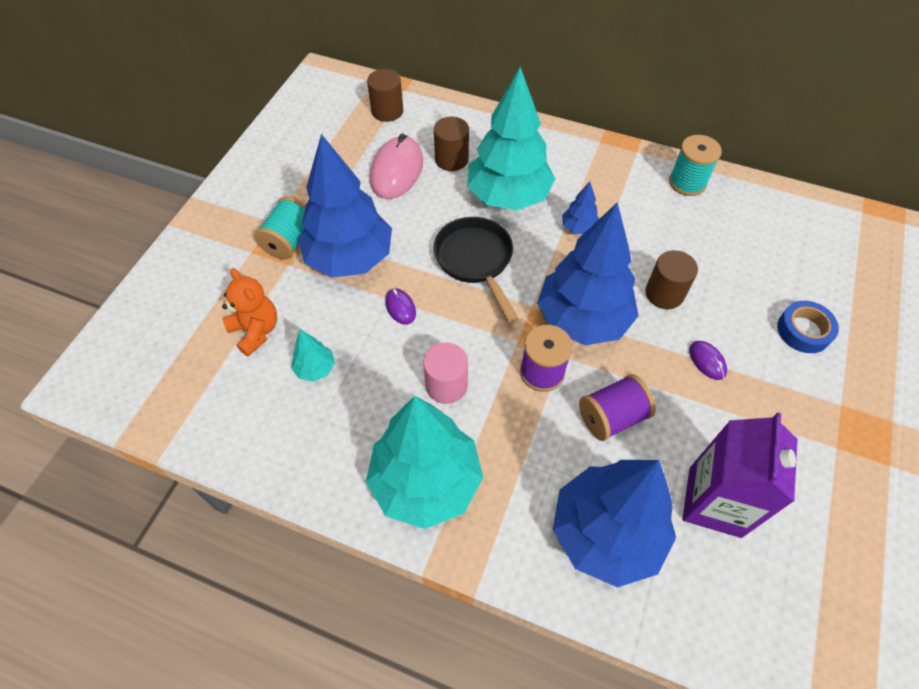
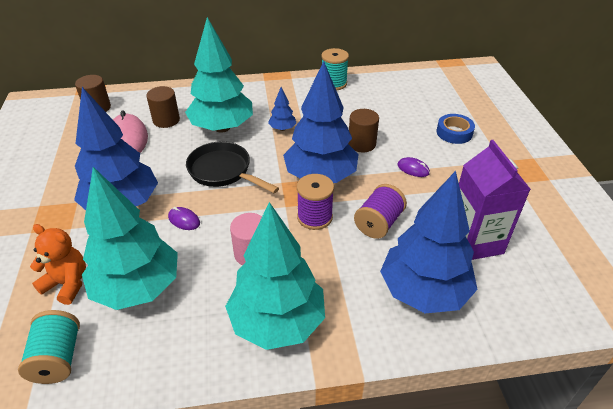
camera: 30 degrees left, 15 degrees down
(289, 241) = (62, 212): turquoise spool -> turquoise spool (58, 358)
(315, 368) = (138, 287): turquoise tree -> turquoise tree, size x2.36

